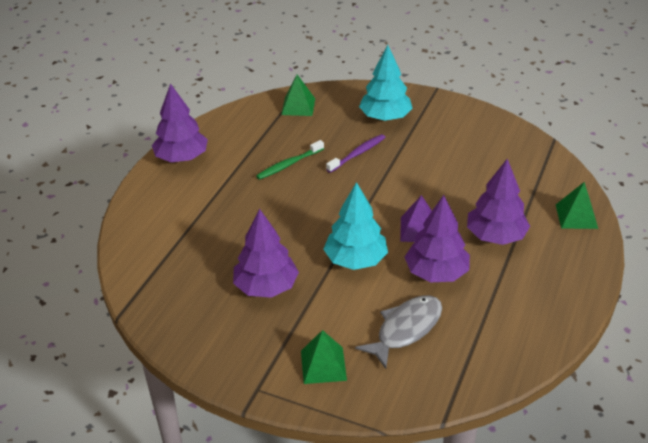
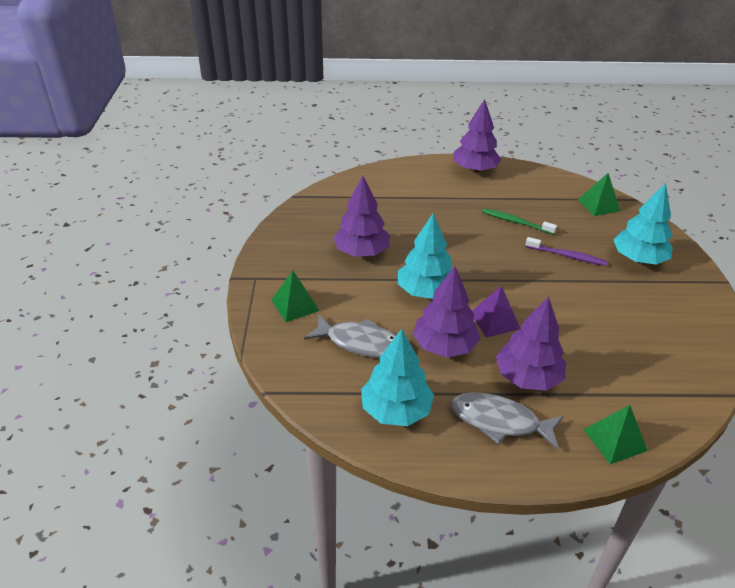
camera: 65 degrees right, 0 degrees up
(502, 331) = (396, 410): none -> turquoise tree
(537, 271) = (499, 421): none -> grey fish

